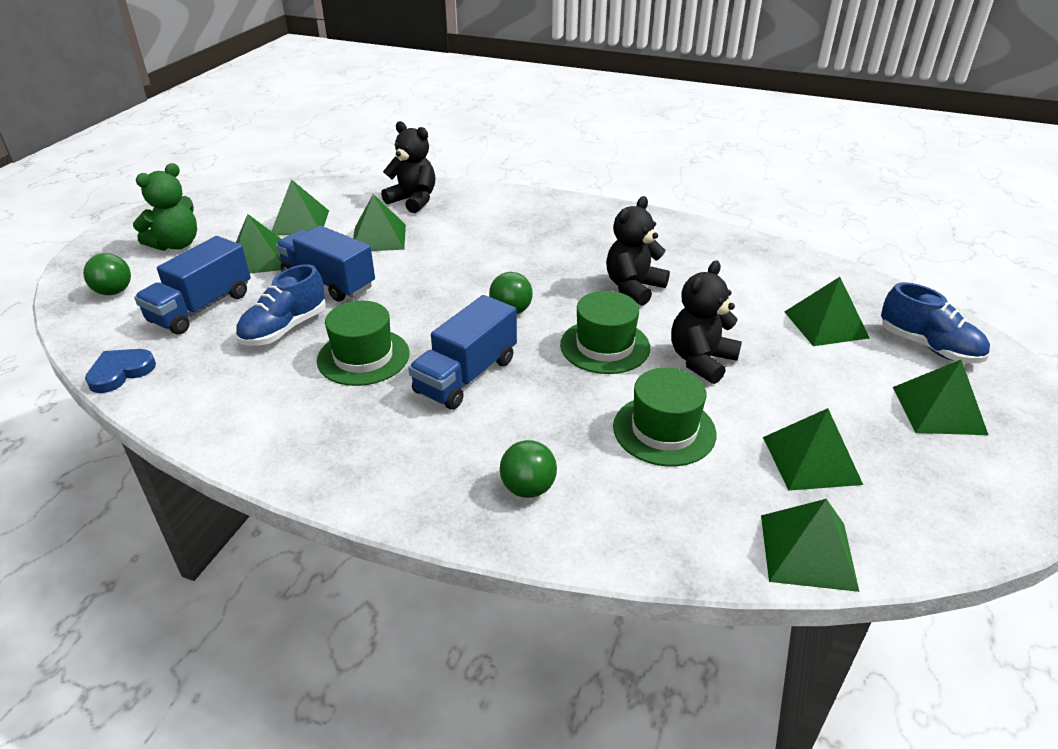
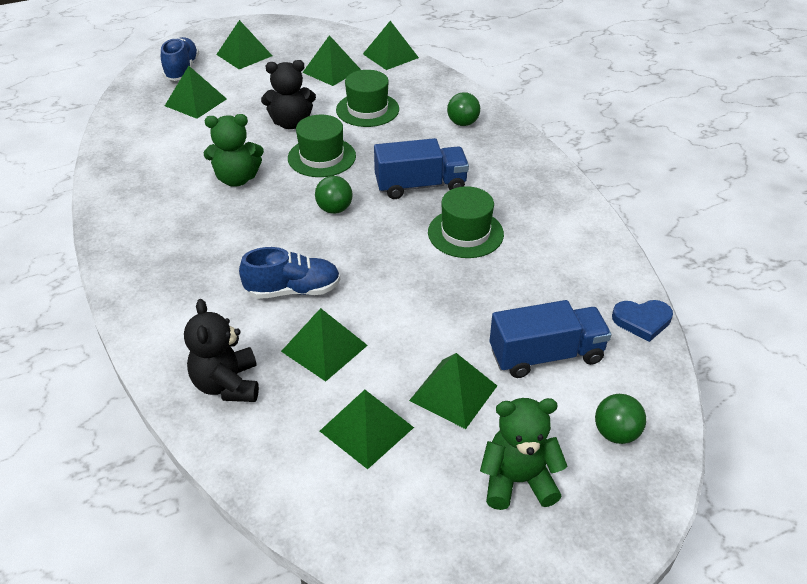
camera: 135 degrees left, 5 degrees up
(284, 329) = (497, 289): blue shoe -> blue shoe (293, 290)
(328, 282) = (422, 318): blue truck -> none
(633, 288) = (237, 179): black teddy bear -> green teddy bear

